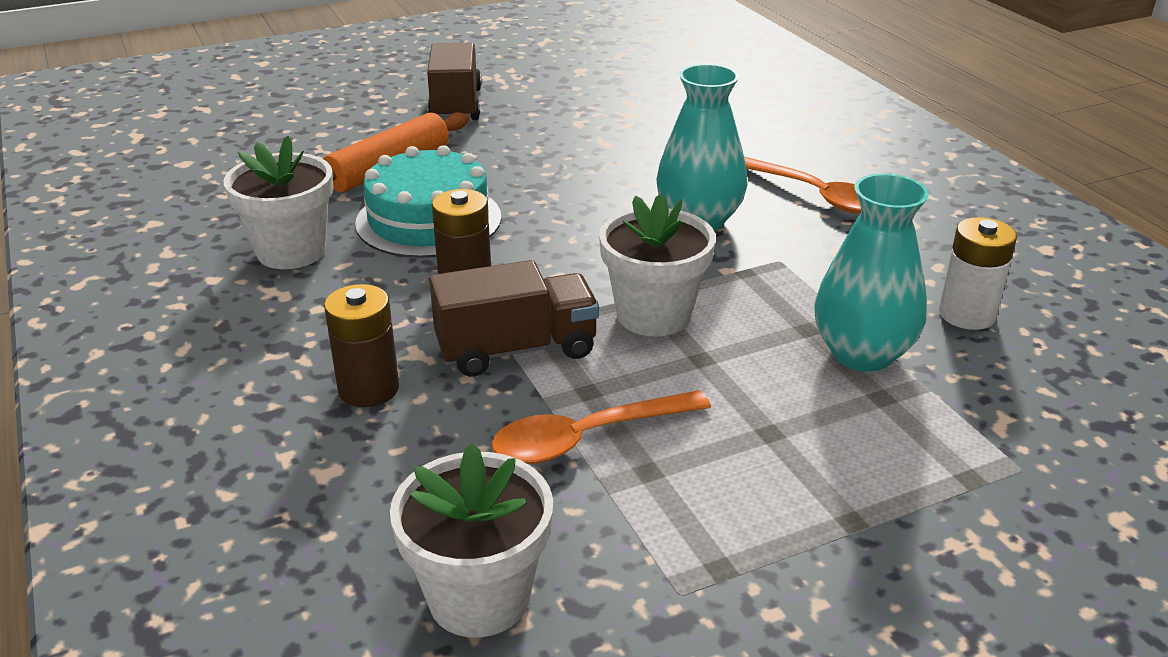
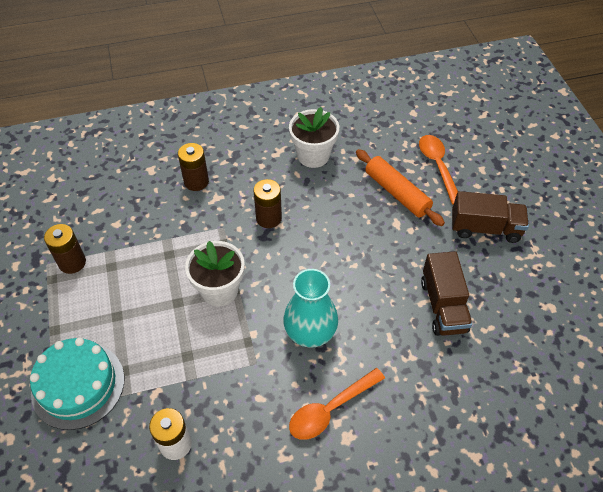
camera: 100 degrees right, 20 degrees up
(429, 220) = (334, 207): turquoise cake -> turquoise cake (78, 385)
(479, 597) = (71, 208): white flower pot -> none
(516, 349) = (208, 232): brown truck -> brown truck (443, 306)
(588, 437) = (139, 249): orange spoon -> orange spoon (438, 166)
(659, 543) = (72, 262): none -> brown battery
(862, 354) = (159, 375): turquoise vase -> none

